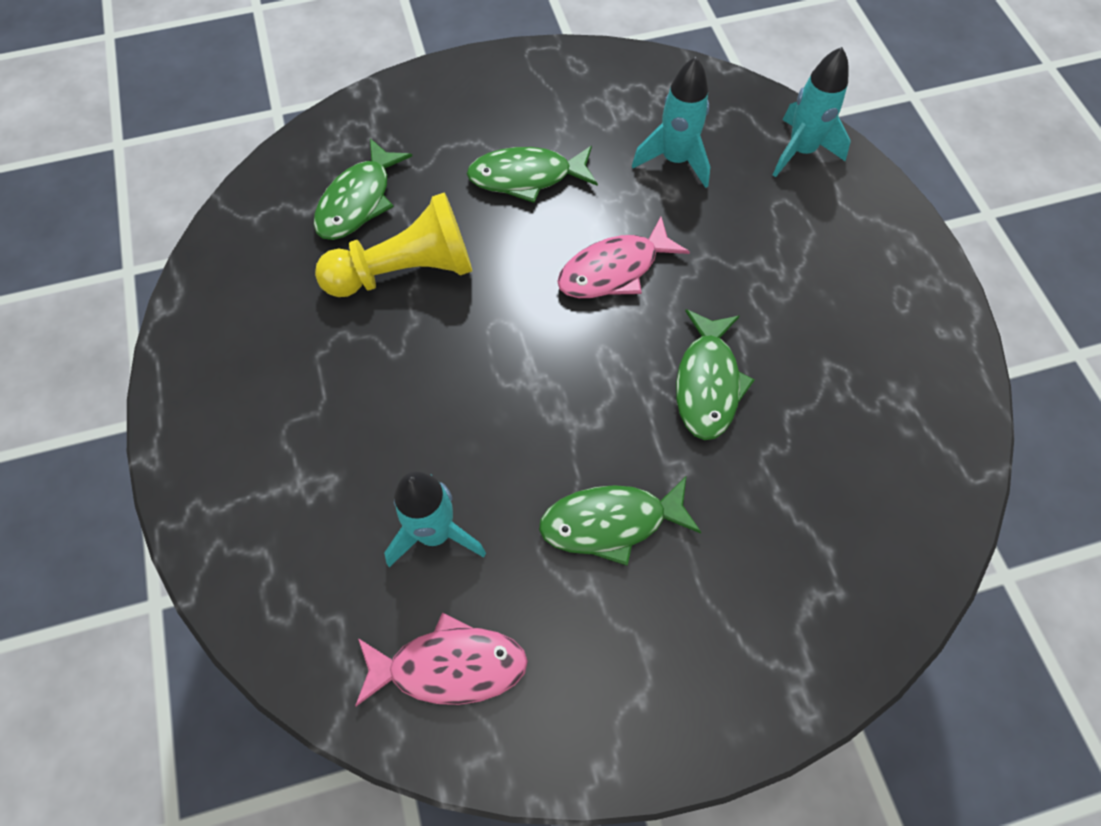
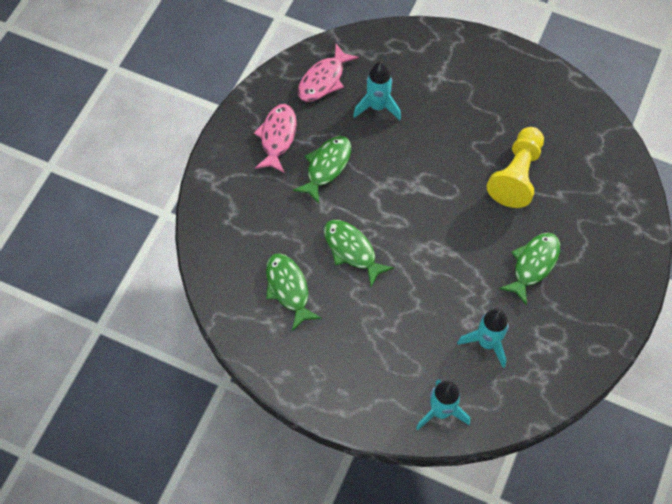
camera: 130 degrees right, 0 degrees up
(358, 201) = (577, 182): green fish -> green fish (288, 289)
(614, 270) = (443, 260): pink fish -> pink fish (277, 137)

